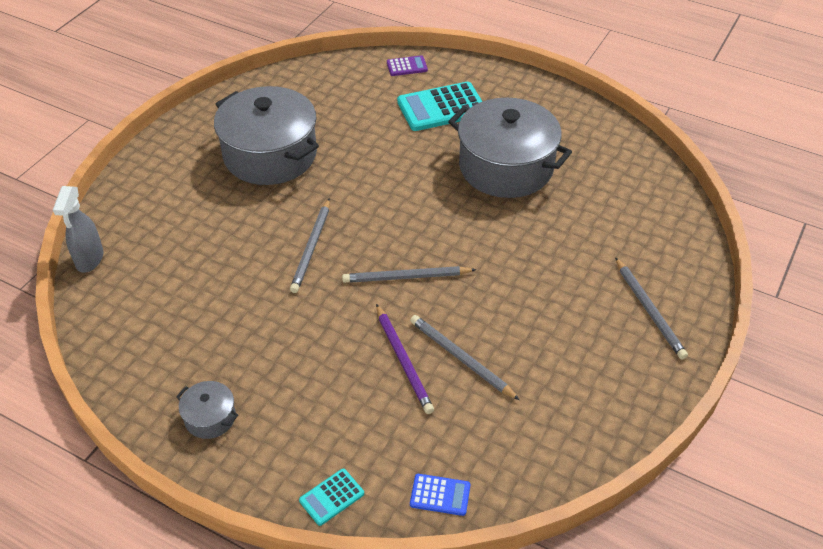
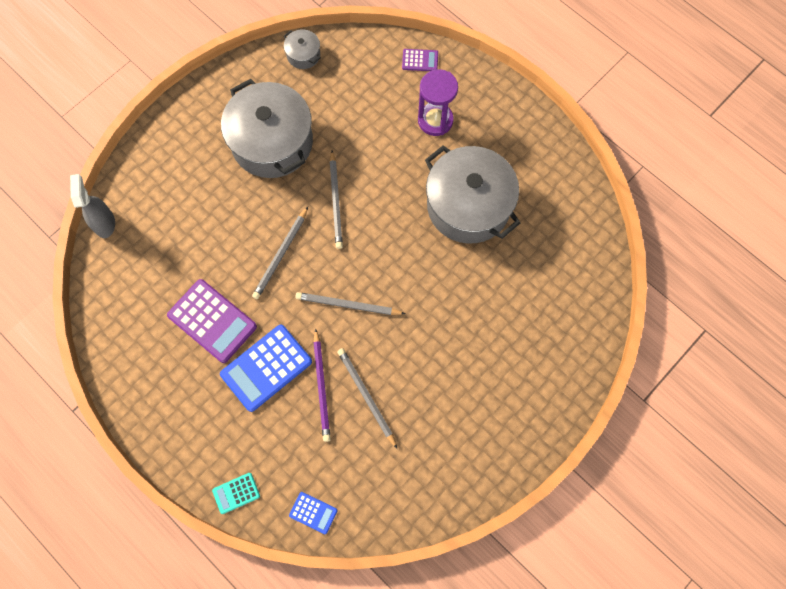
camera: 15 degrees right, 25 degrees up
(89, 259) = (105, 223): grey spray bottle -> grey spray bottle turned 150 degrees clockwise
(210, 418) = (166, 401): grey pot -> grey pot (303, 55)
(247, 325) = (212, 321): none -> purple calculator
(329, 356) = (266, 368): none -> blue calculator
(441, 107) = (435, 120): turquoise calculator -> purple hourglass
(649, 310) = (531, 389): grey pencil -> grey pencil (336, 201)

